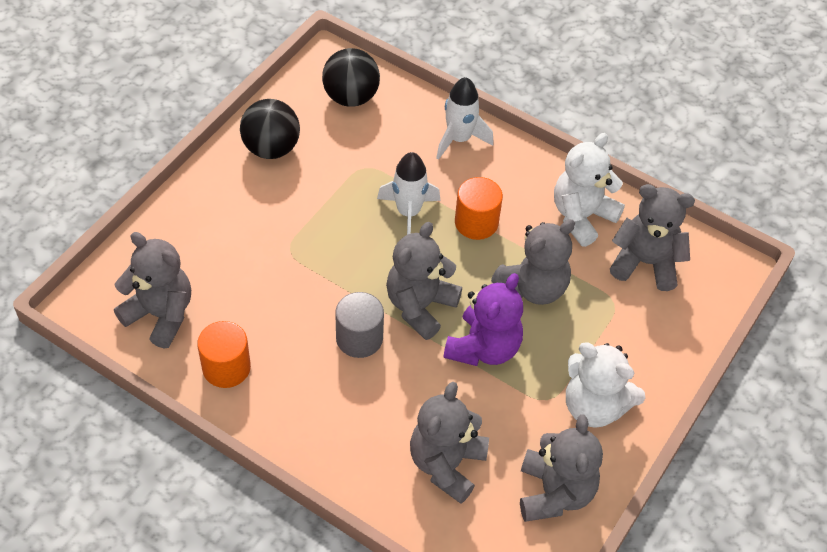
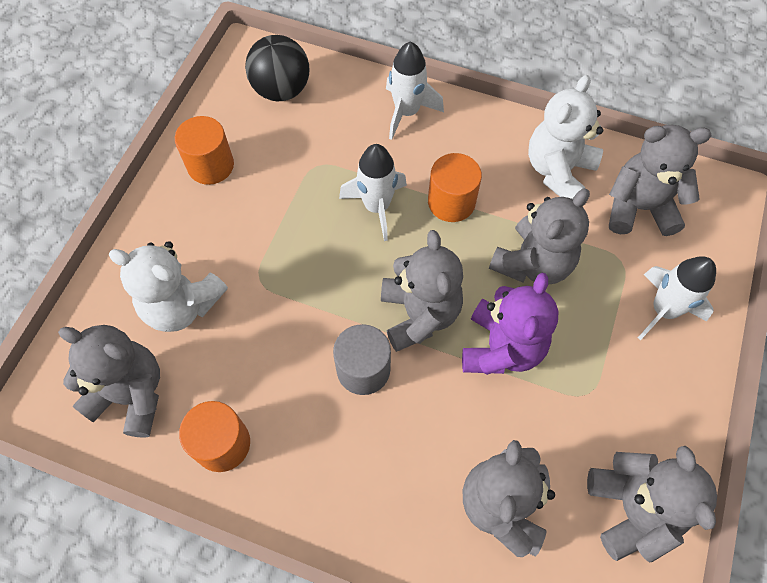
camera: 10 degrees left, 10 degrees up
(271, 148) = (210, 165): black ball -> orange cylinder
(420, 306) = (419, 314): grey teddy bear -> grey teddy bear turned 150 degrees clockwise
(594, 406) = (640, 389): white teddy bear -> white teddy bear (182, 305)
(637, 349) = (663, 310): none -> white rocket

